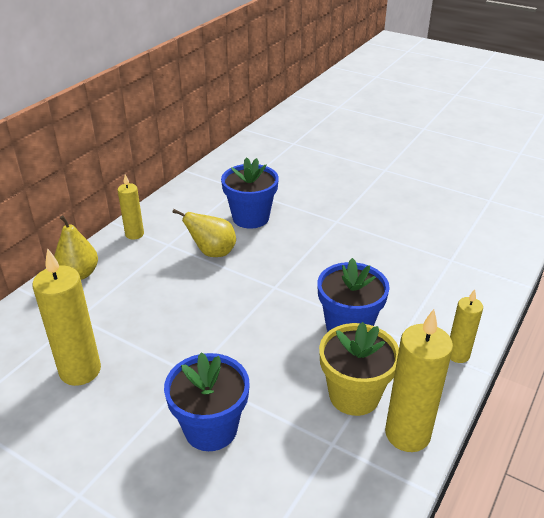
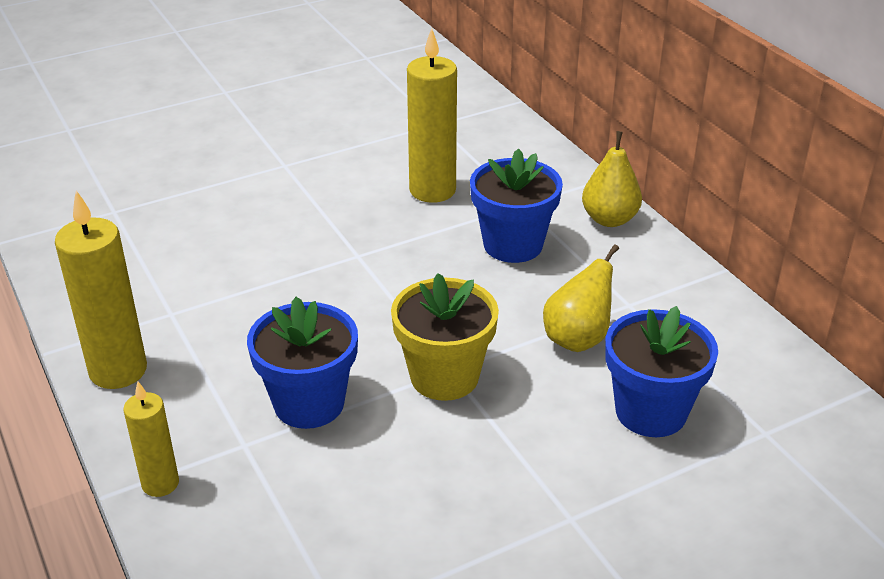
camera: 120 degrees right, 0 degrees up
(134, 234) = (677, 281): yellow candle -> none
(211, 428) = (274, 246): blue flower pot -> blue flower pot (513, 245)
(354, 395) = (206, 356): yellow flower pot -> yellow flower pot (444, 377)

